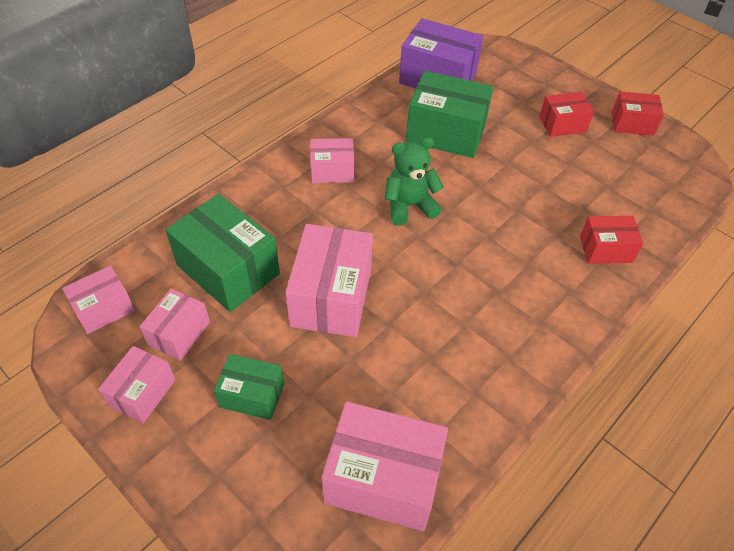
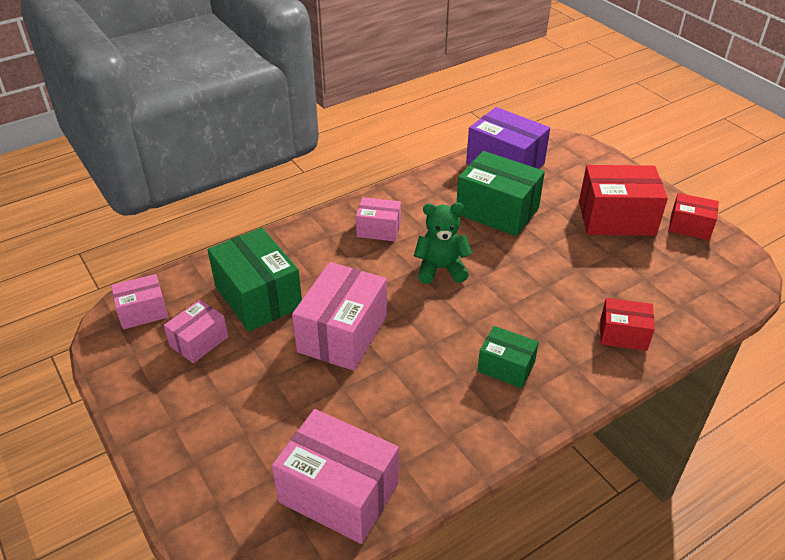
camera: 15 degrees right, 10 degrees down
(142, 392) = (152, 383): pink box -> none
(252, 395) = (245, 402): green box -> green box (506, 367)
(562, 124) = (616, 218): red box -> red box, size x1.75

